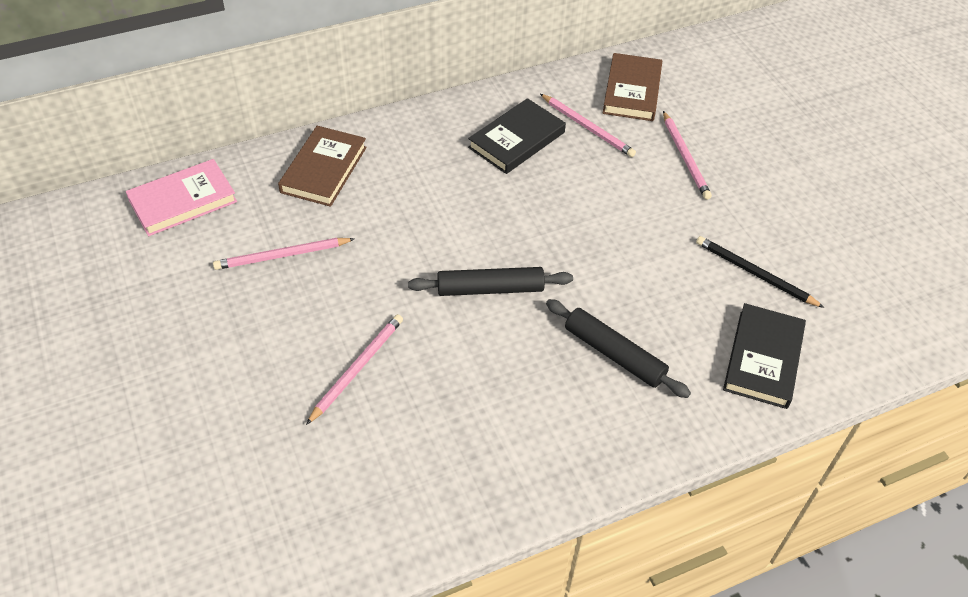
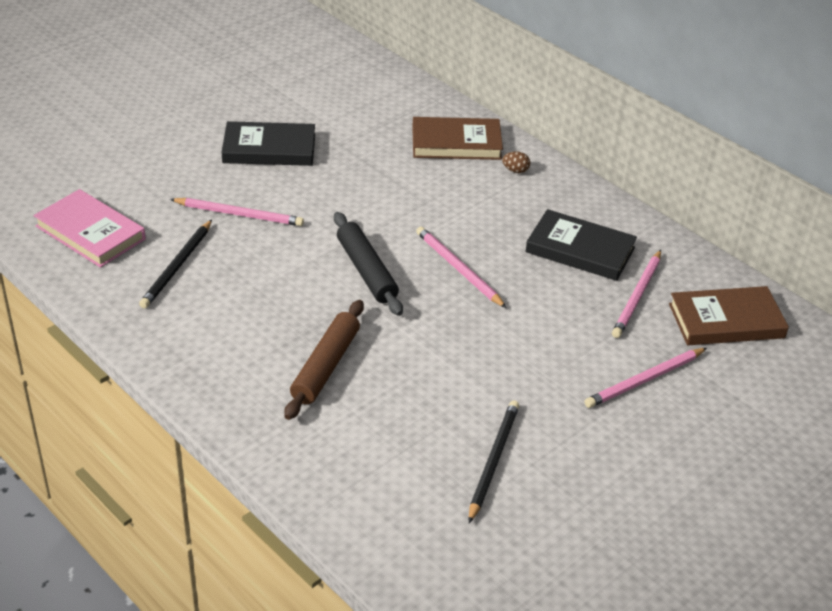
camera: 70 degrees right, 10 degrees down
(183, 201) = (372, 83): pink book -> pink book (90, 232)
(282, 256) = (341, 146): pink pencil -> pink pencil (458, 269)
(387, 143) = (515, 170): none -> brown egg
(423, 443) = (177, 266): none -> black pencil
(614, 354) = (326, 366): black rolling pin -> brown rolling pin
(763, 359) = (371, 481): black book -> black book (269, 149)

